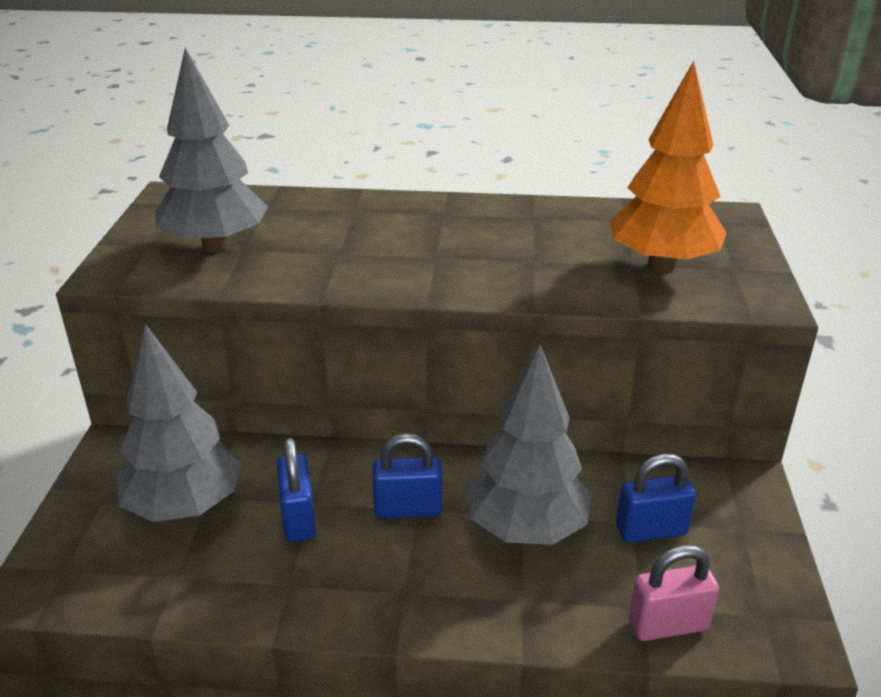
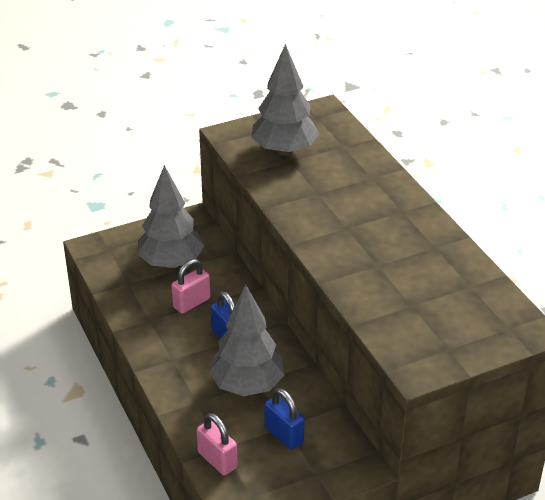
camera: 60 degrees right, 5 degrees up
(298, 518) = (191, 303): blue padlock -> pink padlock
(662, 264) = (422, 317): orange tree -> none

